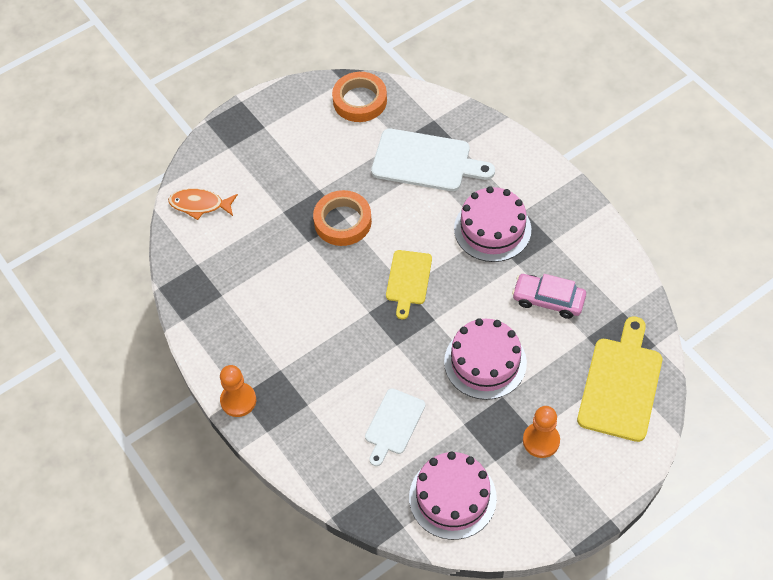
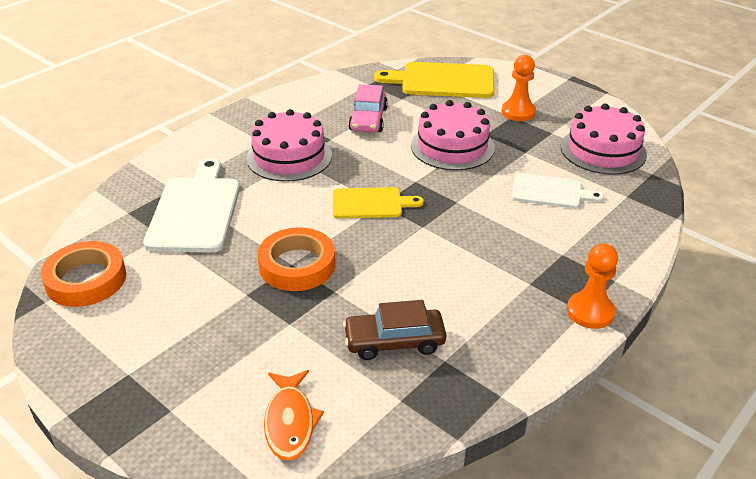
camera: 105 degrees left, 20 degrees down
(247, 269) = (394, 341): none -> brown car

